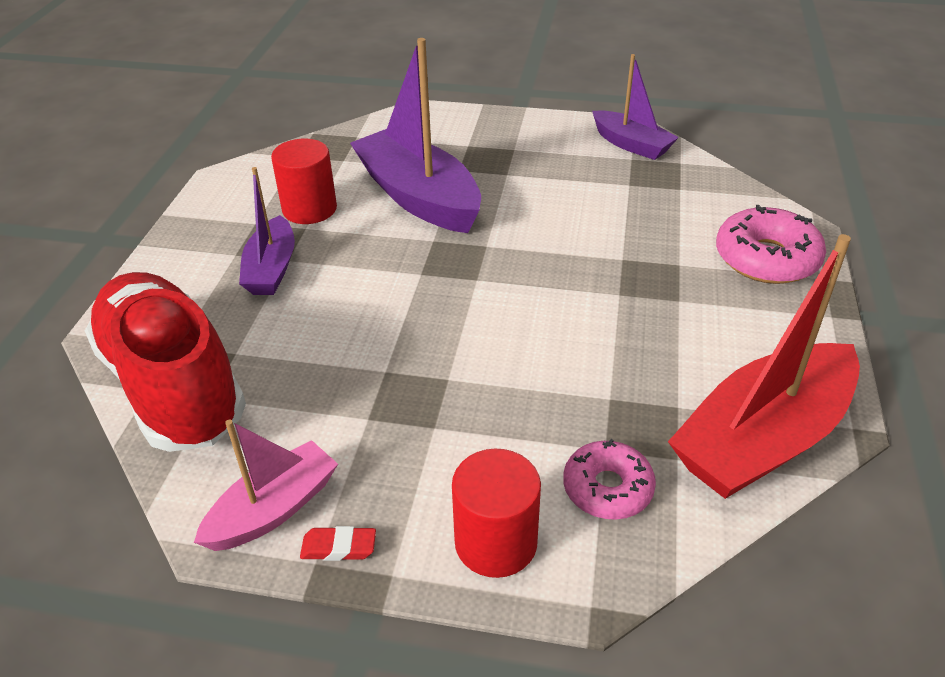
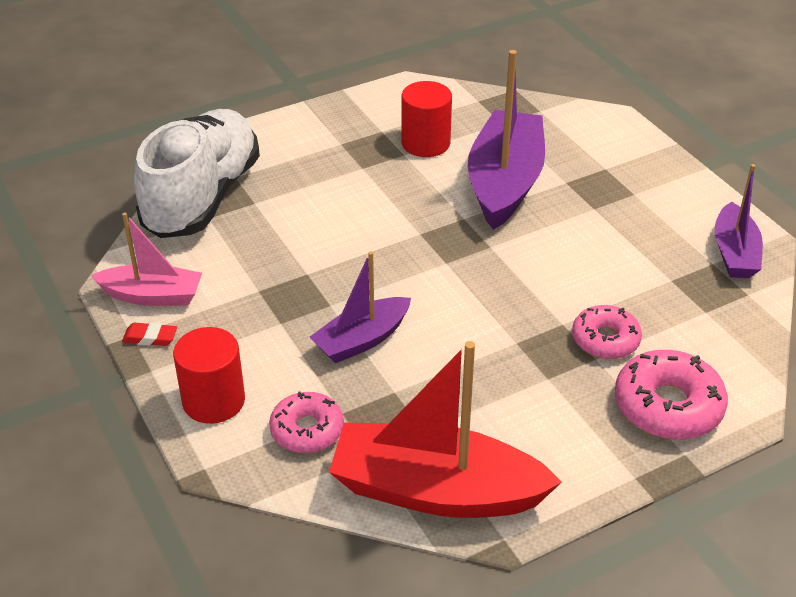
camera: 50 degrees right, 0 degrees up
(173, 386) = (202, 197): red shoe -> white shoe
(271, 269) = (345, 167): purple boat -> purple boat (362, 340)
(339, 547) = (150, 338): red eraser -> red eraser turned 45 degrees counterclockwise
(663, 248) = (605, 340): none -> pink donut

